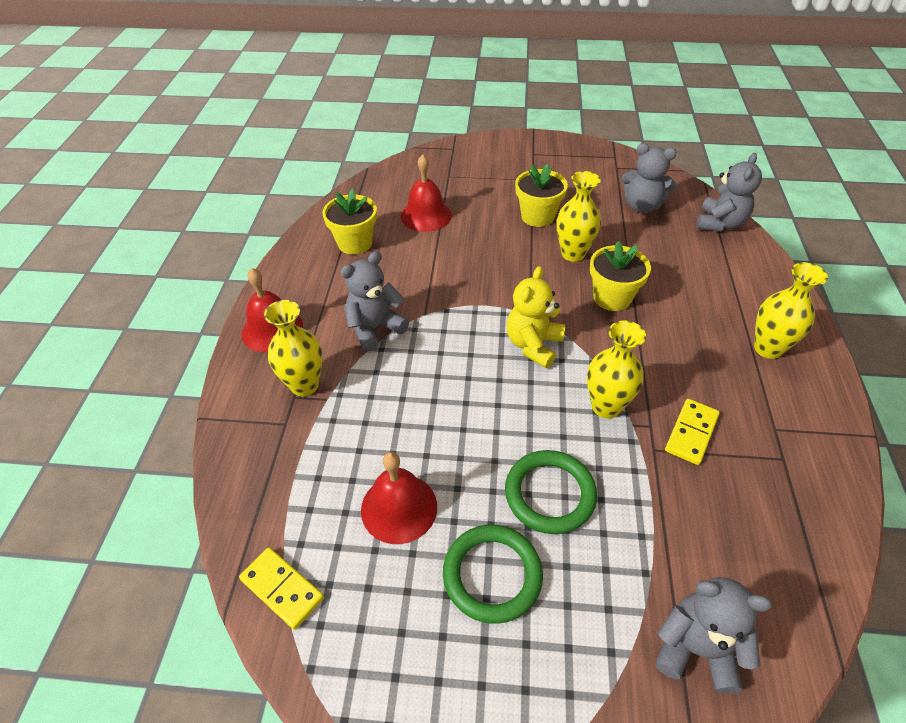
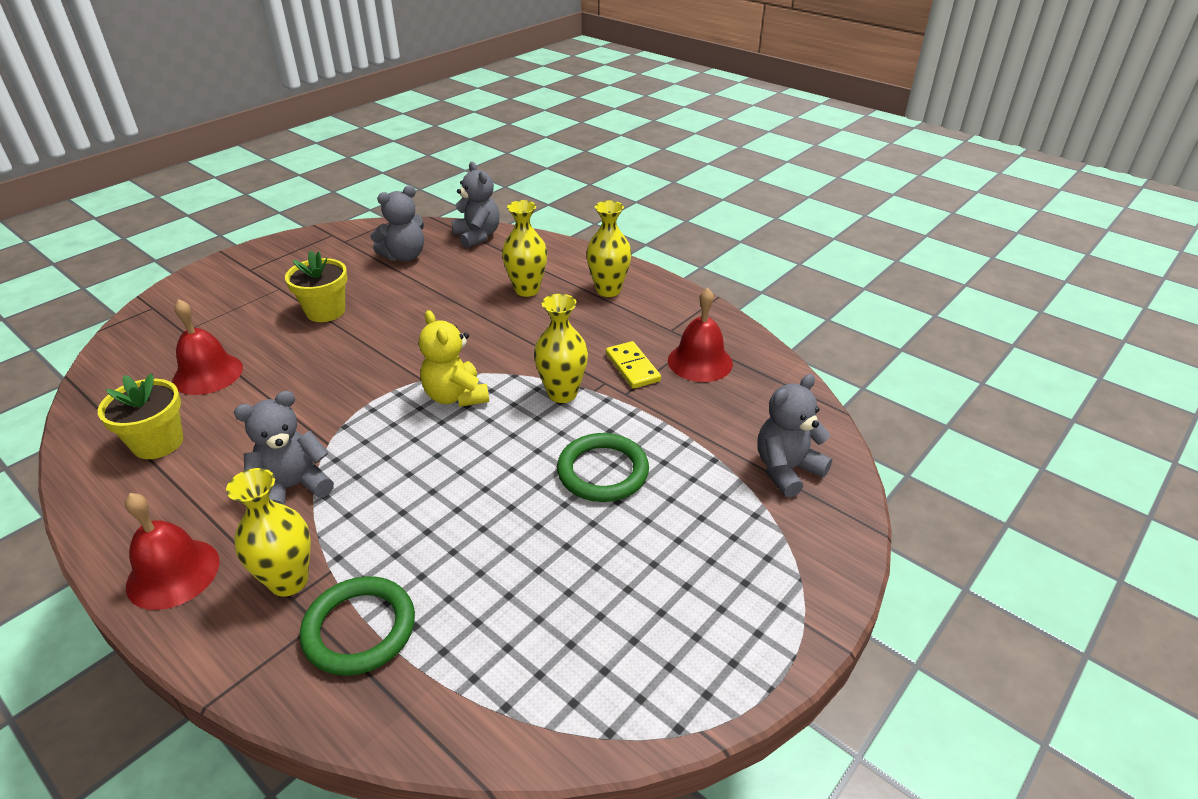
camera: 55 degrees left, 10 degrees down
(282, 589) = (507, 718): yellow domino -> none
(375, 328) = (293, 487): grey teddy bear -> grey teddy bear turned 60 degrees clockwise
(399, 508) = (514, 577): red bell -> red bell (700, 362)
(492, 575) = (637, 548): green ring -> green ring (359, 629)
(573, 254) = (396, 318): yellow vase -> yellow vase (527, 290)
(612, 297) = (469, 327): yellow flower pot -> none

